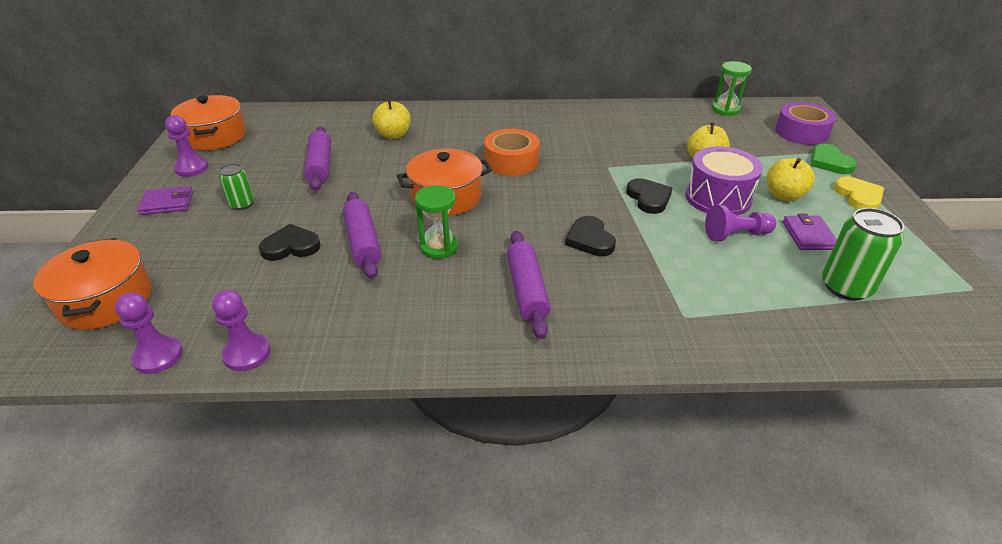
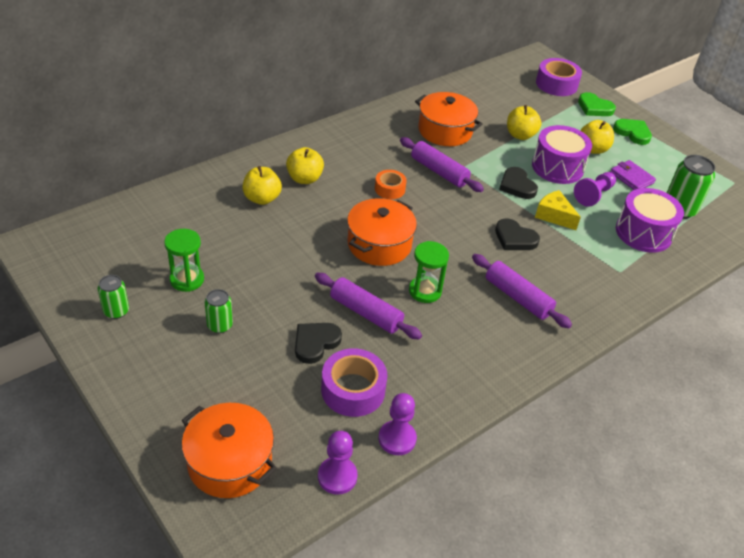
camera: 40 degrees left, 5 degrees up
(167, 203) = (147, 356): purple wallet -> none
(192, 168) = (116, 311): purple pawn -> green can
(215, 136) = (86, 267): orange pot -> orange pot (445, 131)
(269, 295) = (353, 390): none -> purple tape
(320, 166) = (238, 257): purple rolling pin -> purple rolling pin (439, 171)
(446, 132) = (304, 178): none -> yellow apple
(511, 161) = (390, 189): orange tape -> orange tape, size x0.61
(648, 198) = (517, 185): black heart -> black heart turned 150 degrees counterclockwise
(661, 237) = (554, 216): none -> yellow cheese
(725, 109) = (490, 77): green hourglass -> green hourglass (187, 279)
(764, 291) = (643, 233): none -> purple drum
(858, 197) = (632, 133): yellow heart -> green heart

